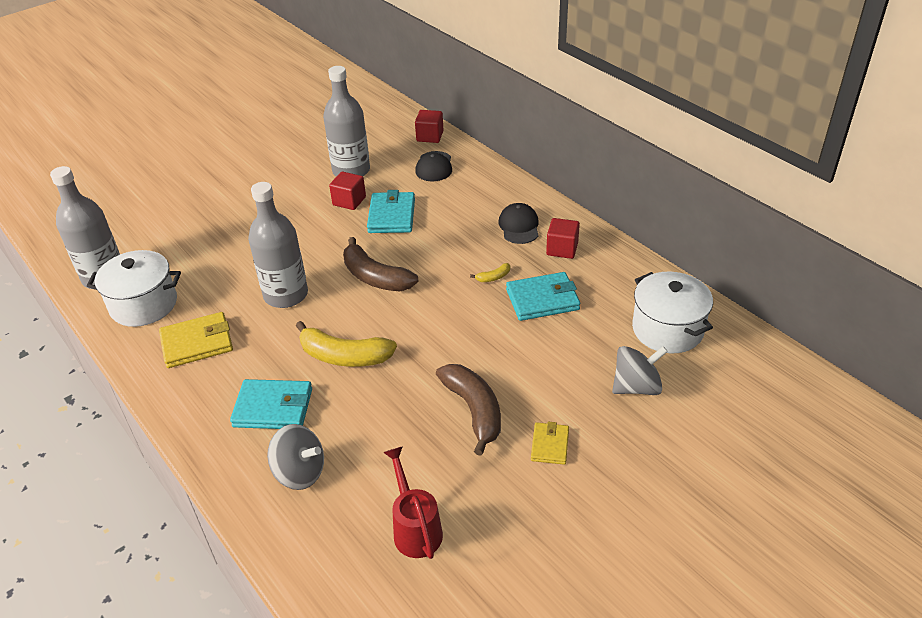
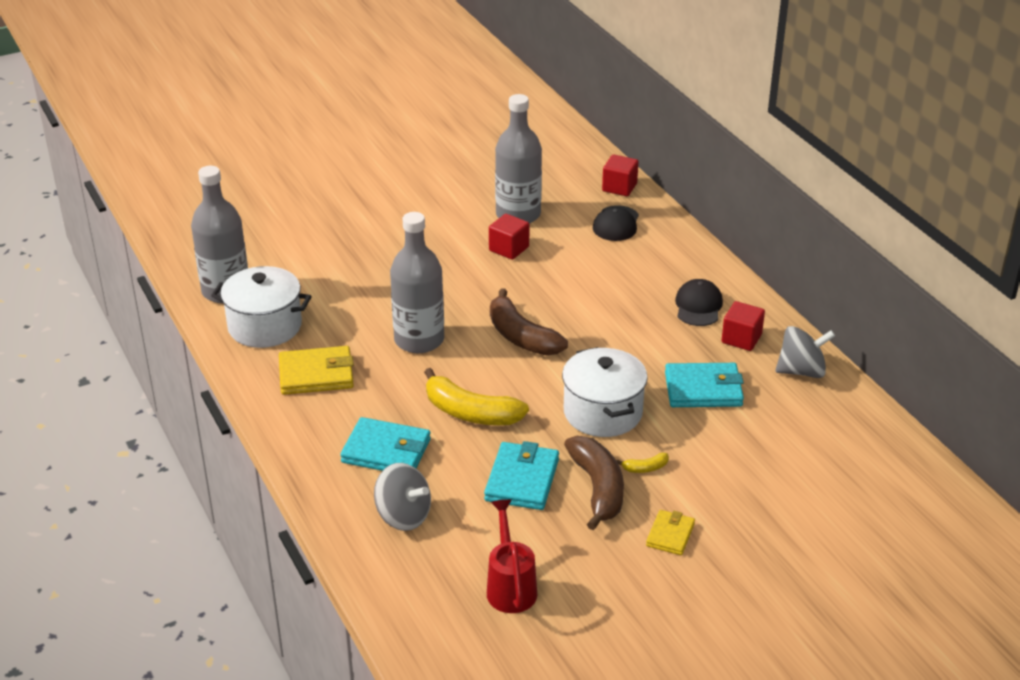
camera: 10 degrees right, 5 degrees down
(391, 216) = (554, 272): turquoise wallet -> turquoise wallet (522, 480)
(493, 277) = (654, 357): yellow banana -> yellow banana (645, 468)
(636, 387) = (782, 494): grey spinning top -> grey spinning top (801, 371)
(667, 329) = (836, 442): white pot -> white pot (602, 412)

